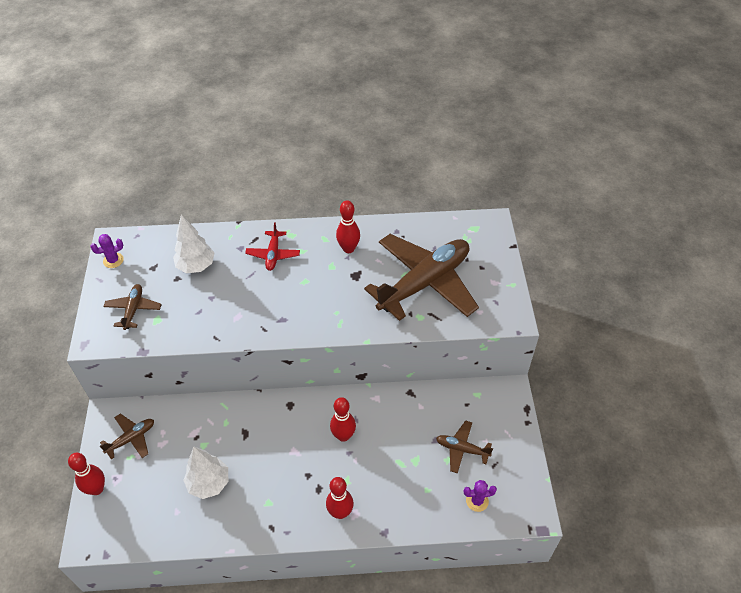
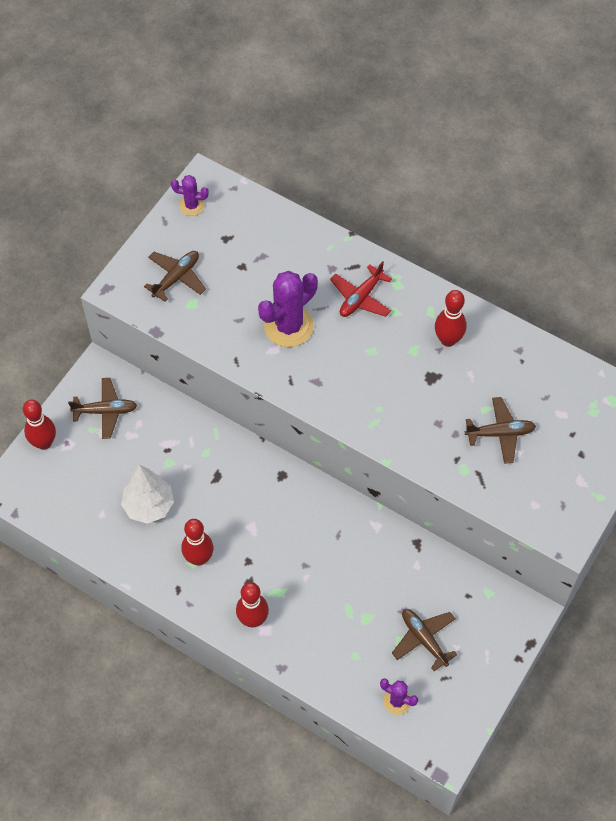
camera: 35 degrees right, 10 degrees up
(196, 266) = (271, 263): white tree -> none
(237, 297) = (289, 326): none -> purple cactus
(343, 436) = (312, 544): red bowling pin -> red bowling pin (199, 558)
(424, 283) = (500, 433): brown plane -> brown plane, size x0.44

